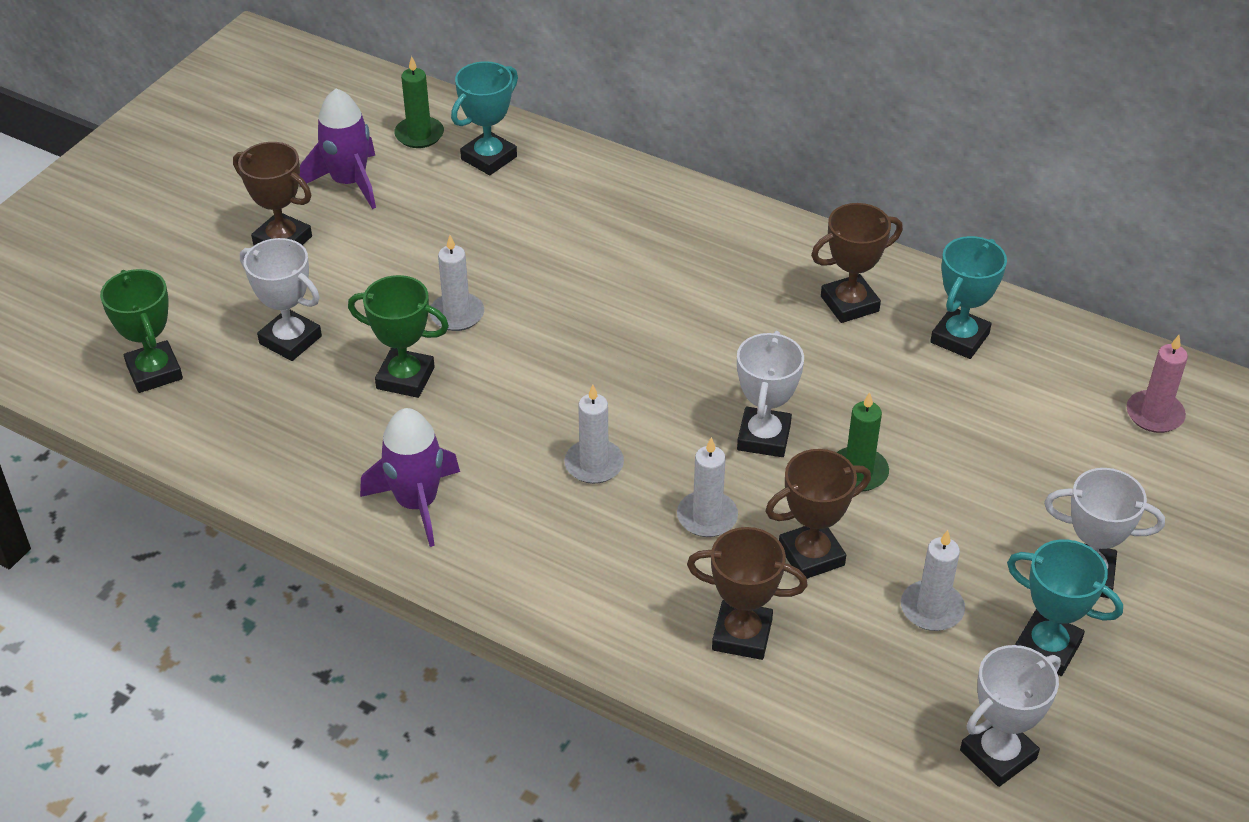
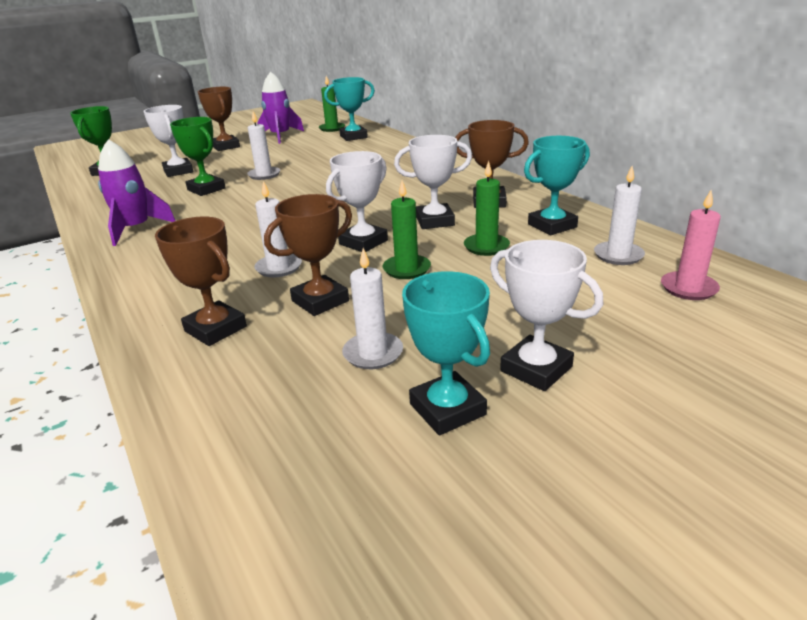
camera: 30 degrees right, 15 degrees down
(594, 464) = (248, 233): white candle -> white candle (618, 255)
(811, 555) = (320, 301): brown trophy -> brown trophy turned 45 degrees counterclockwise
(914, 403) = (486, 247): none -> green candle
(998, 754) = (309, 479): white trophy -> white trophy (434, 221)

